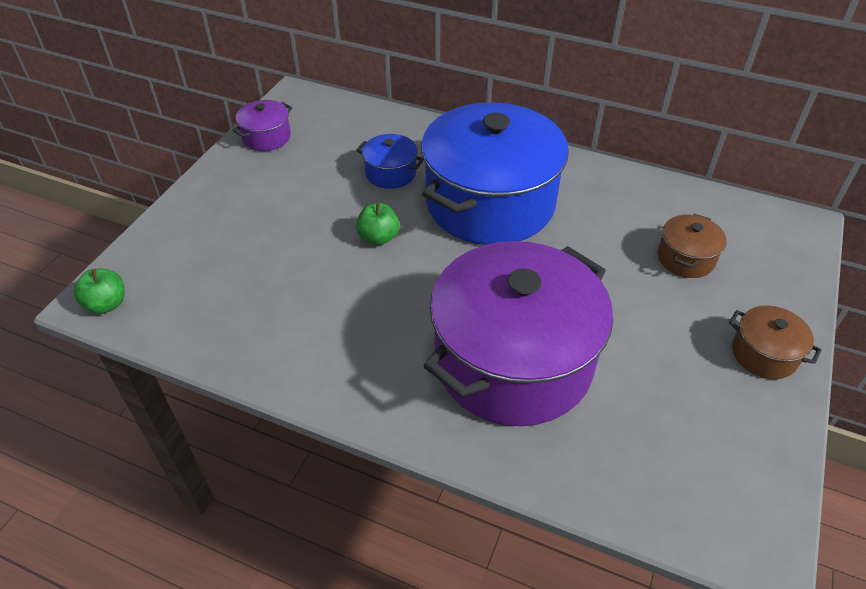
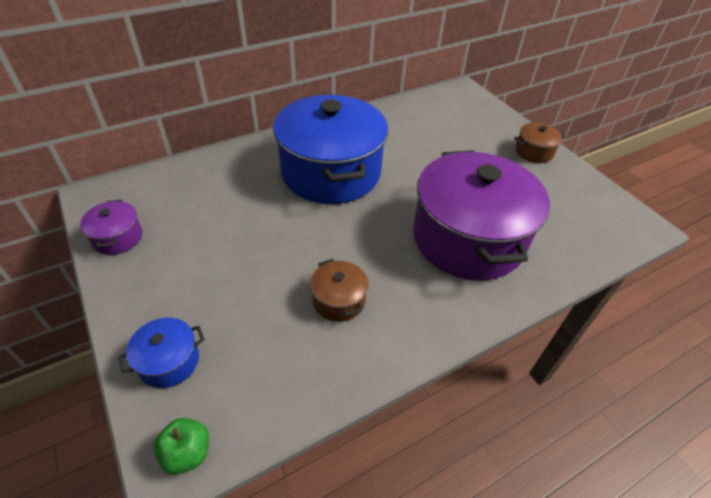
camera: 55 degrees left, 0 degrees up
(378, 238) = (304, 237): green apple -> none
(390, 173) = (248, 197): blue pot -> blue pot (169, 361)
(685, 258) = (451, 134): brown pot -> brown pot (339, 300)

